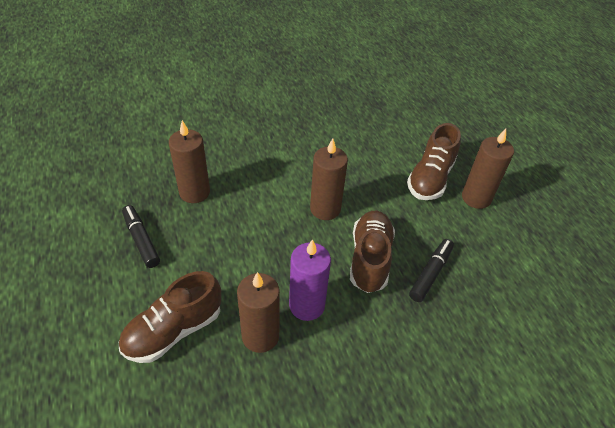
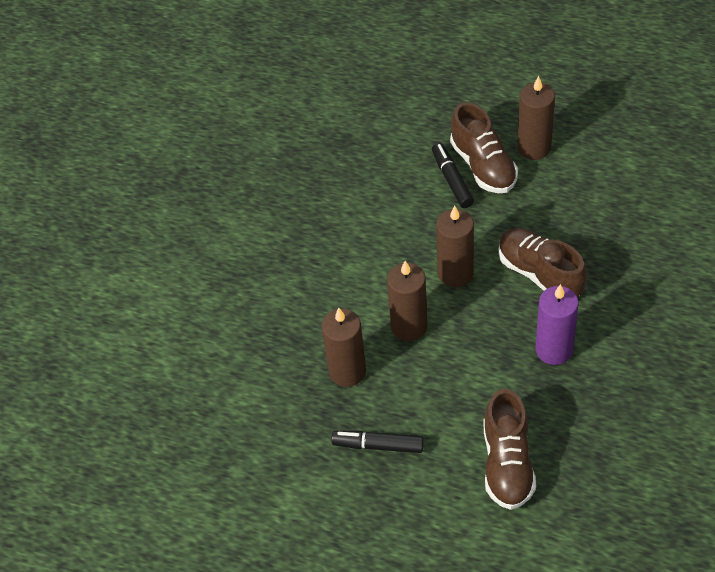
camera: 45 degrees left, 5 degrees up
(260, 336) = (560, 400): brown candle -> brown candle (409, 326)
(430, 273) = (588, 239): black marker -> black marker (452, 180)

